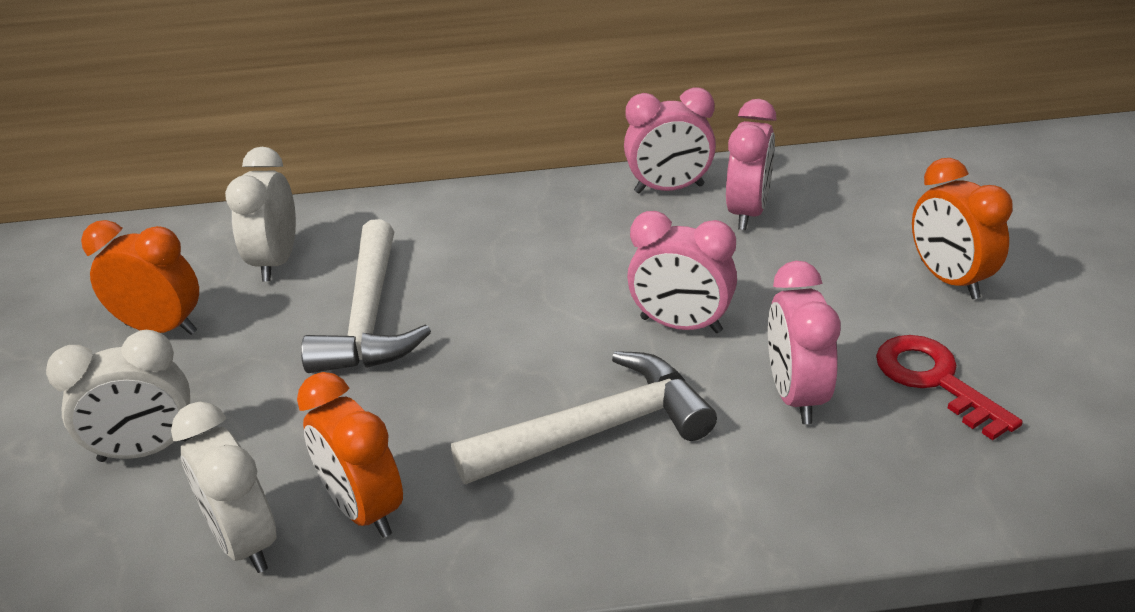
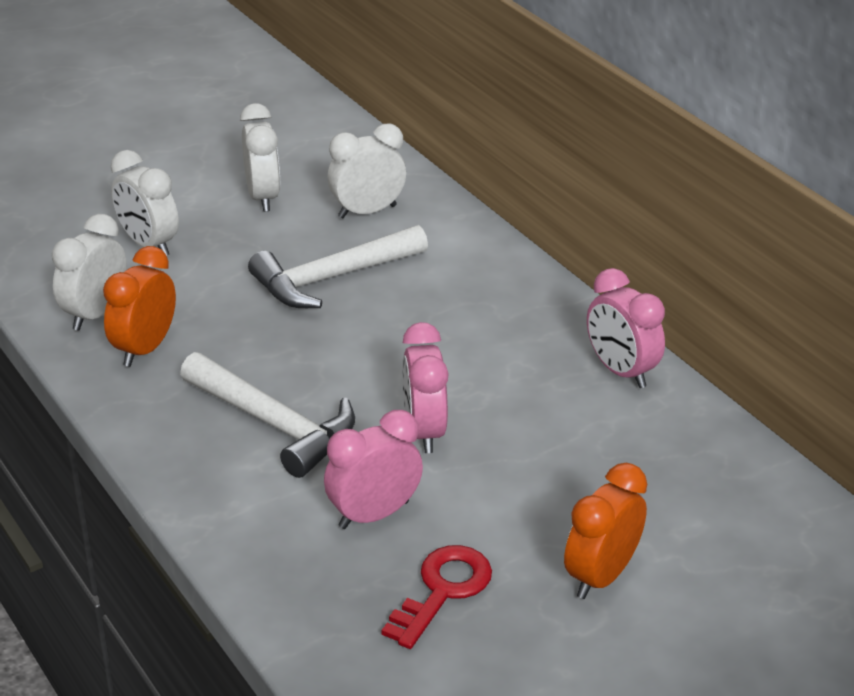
camera: 60 degrees right, 0 degrees up
(161, 328) = (263, 197): orange clock -> white clock
(748, 213) = (618, 428): pink clock -> none

